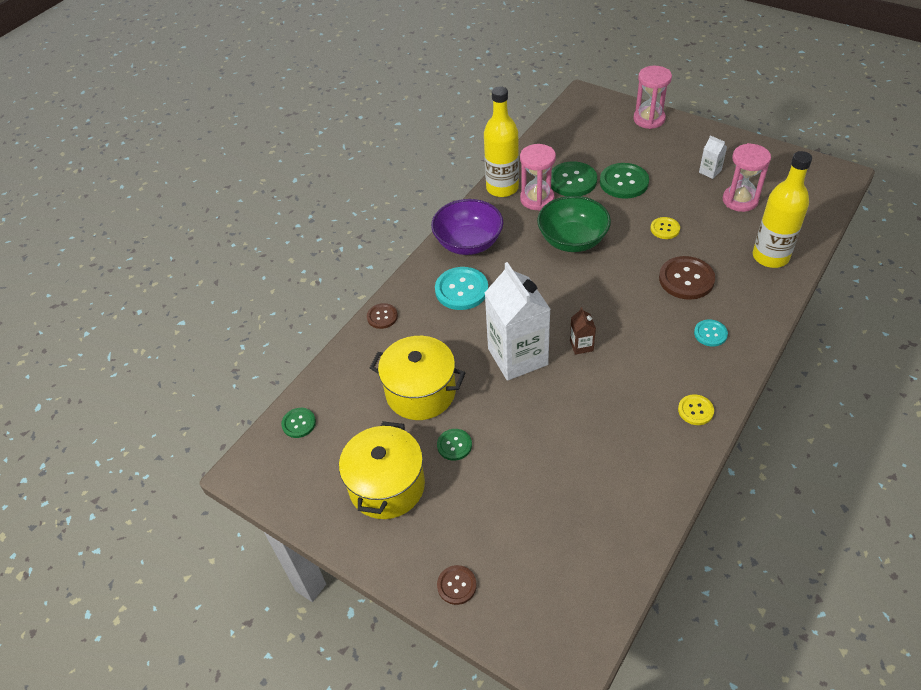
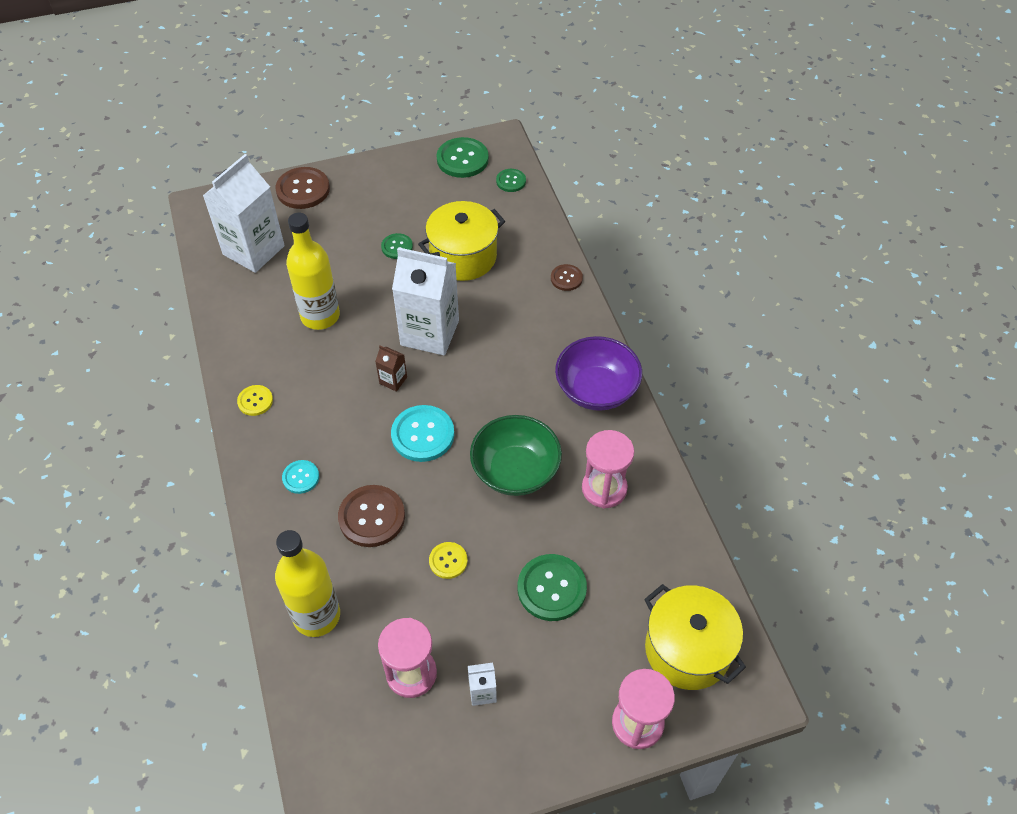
camera: 125 degrees right, 5 degrees up
(387, 486) = (407, 197): yellow pot -> yellow pot (687, 649)
(456, 585) = (303, 189): brown button -> brown button, size x1.77
(461, 290) = (541, 346): turquoise button -> turquoise button (423, 434)
(502, 188) = (651, 472): yellow bottle -> yellow bottle (320, 316)
(569, 555) = (253, 250): none -> white carton
(572, 181) = (601, 543): green button -> green button (462, 159)

